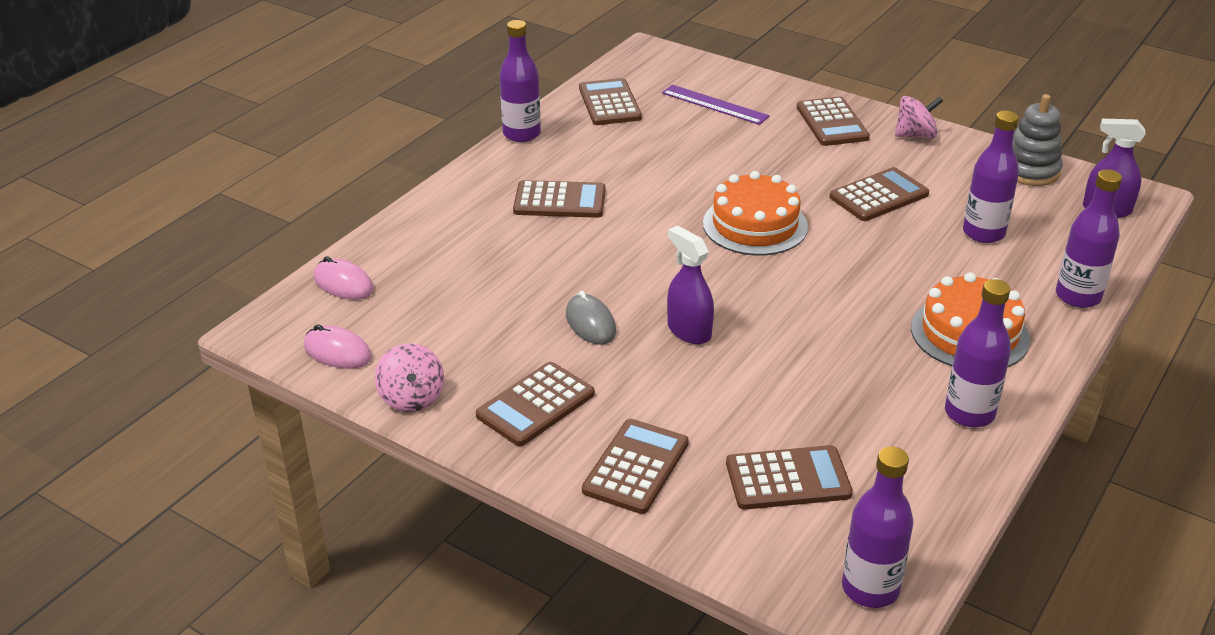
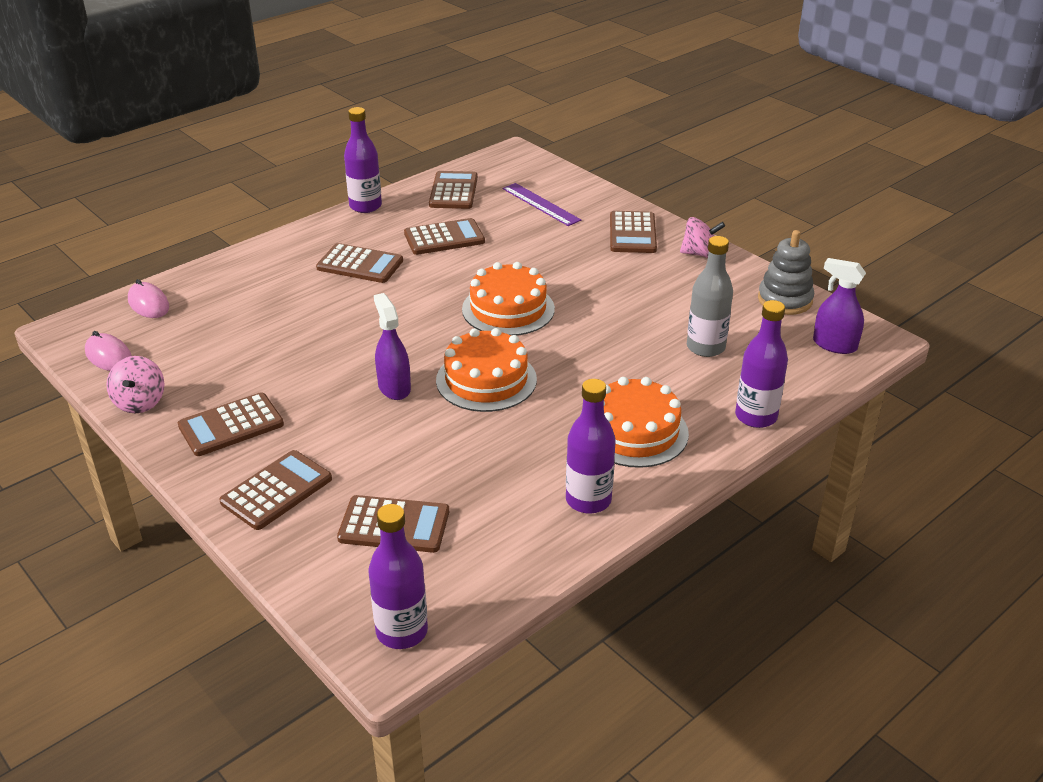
camera: 15 degrees right, 0 degrees up
(590, 323) = (318, 367): grey mouse -> none
(782, 305) = (486, 380): none -> orange cake
(879, 196) = (632, 301): brown calculator -> brown calculator (444, 238)
(983, 233) = (705, 347): purple bottle -> grey bottle

